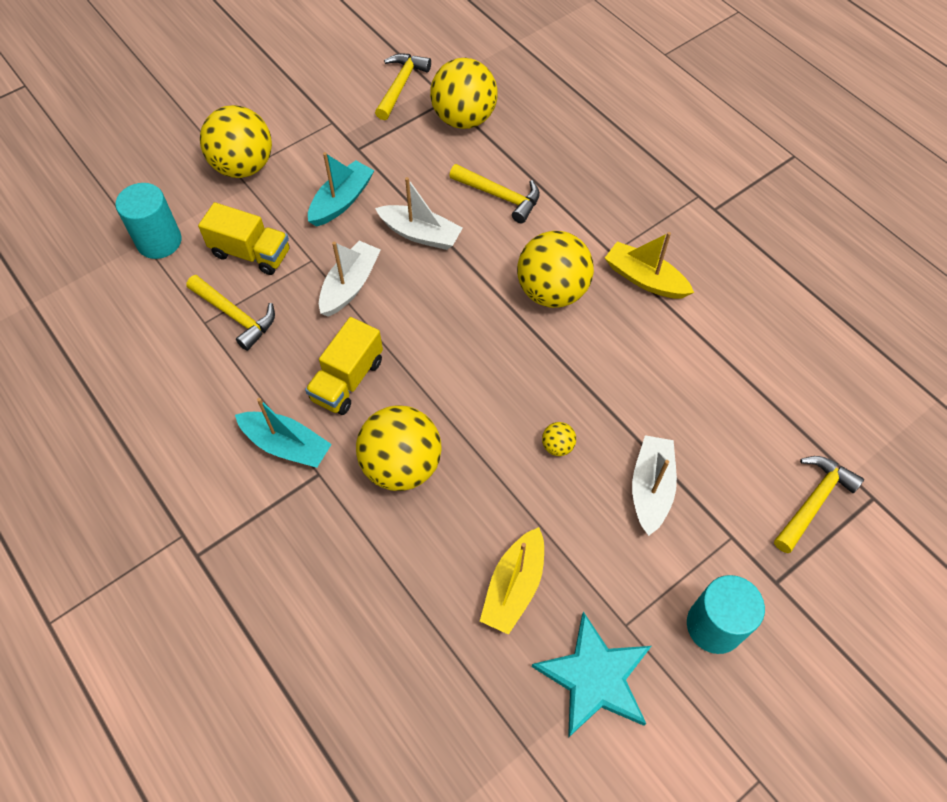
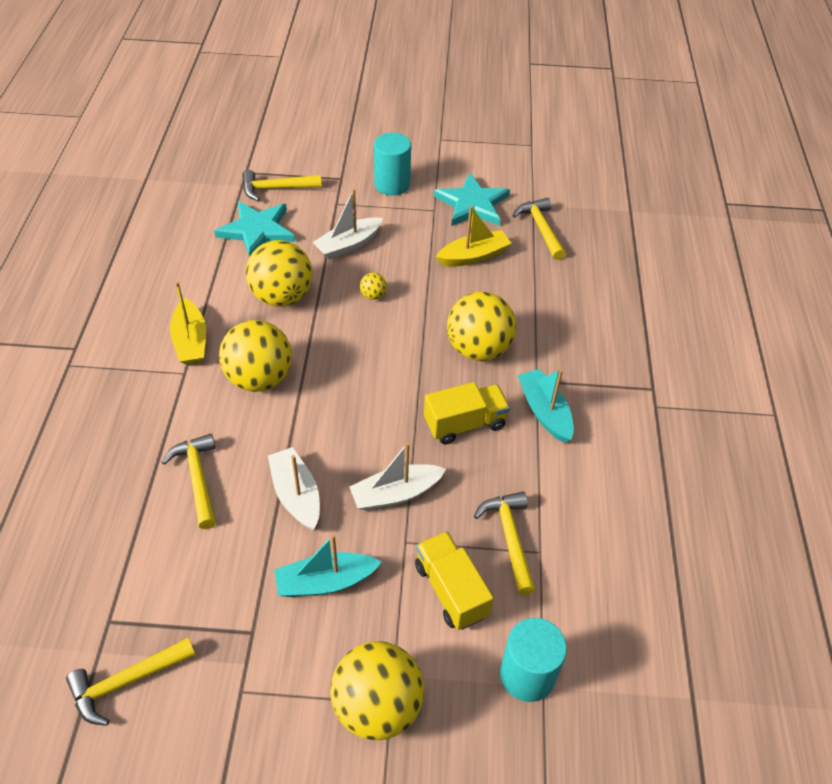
camera: 140 degrees left, 10 degrees down
(464, 119) = (125, 583): yellow ball -> yellow ball (282, 297)
(479, 706) = (541, 229): none -> yellow hammer
(752, 429) = (257, 231): none -> turquoise star

